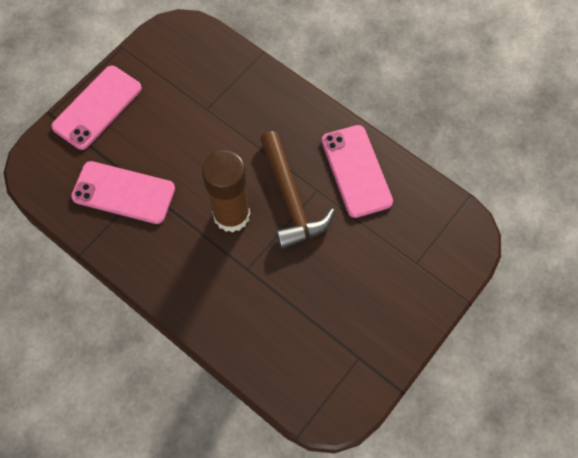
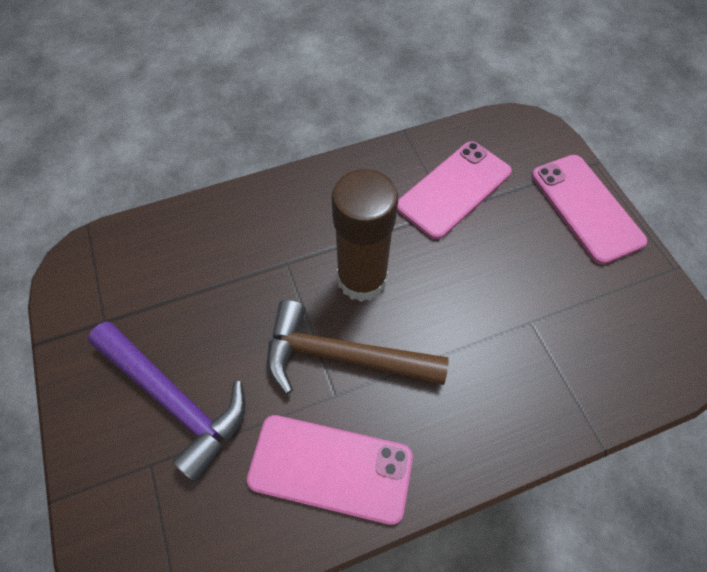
camera: 120 degrees right, 5 degrees down
(375, 275) = (175, 399): none -> purple hammer

